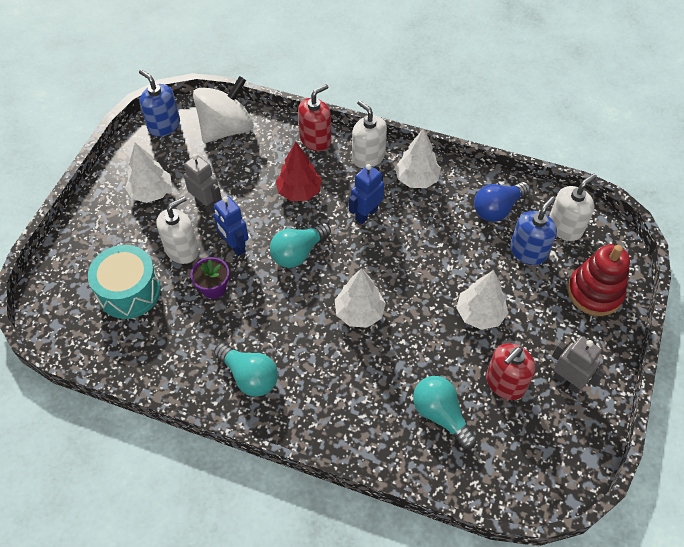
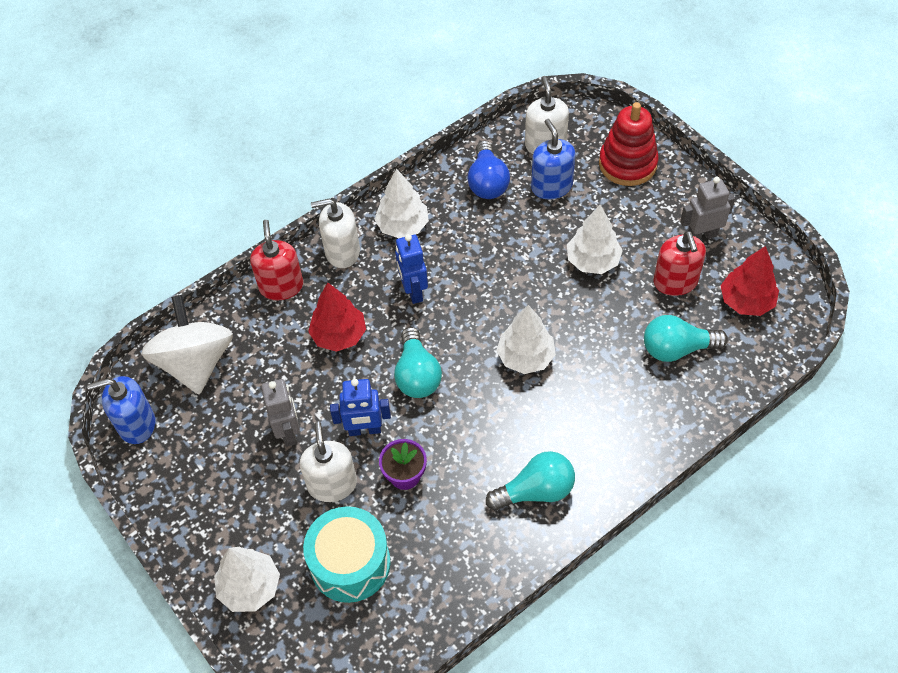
camera: 55 degrees left, 0 degrees up
(151, 192) = (227, 481): white tree -> white tree (250, 587)
(207, 205) = (288, 431): grey robot -> grey robot turned 90 degrees clockwise
(527, 447) = (746, 301): none -> red tree

